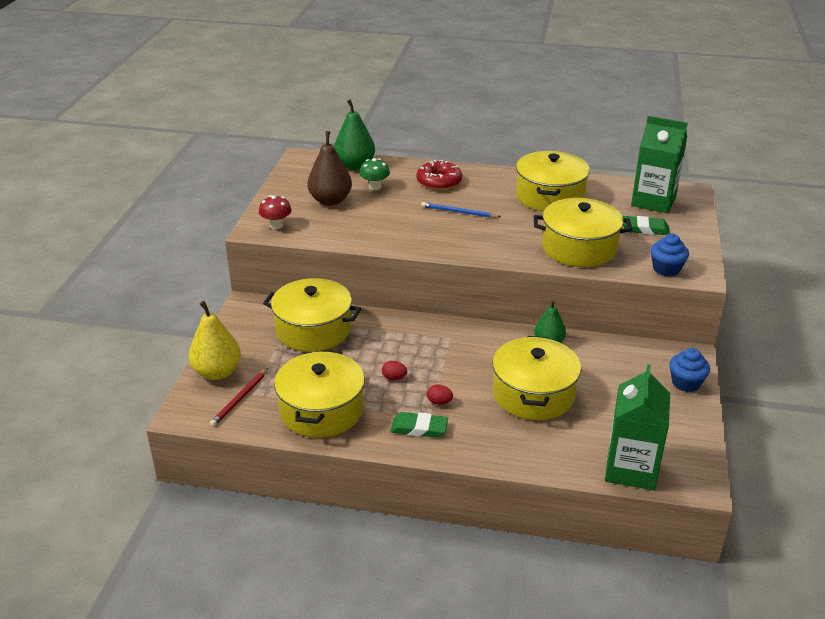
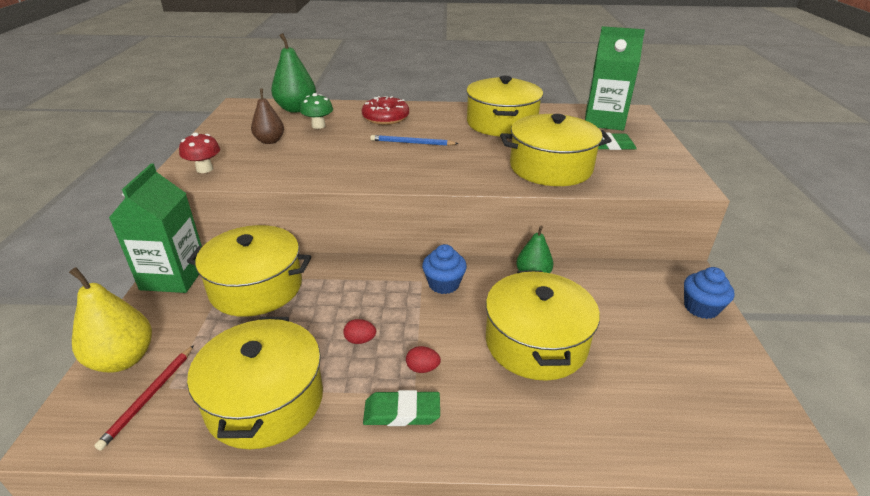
camera: 10 degrees left, 0 degrees up
(330, 200) = (270, 141): brown pear -> brown pear, size x0.65
(631, 469) = (696, 440): green carton -> green carton (174, 276)
(666, 269) = (652, 181): blue cupcake -> blue cupcake (444, 284)

